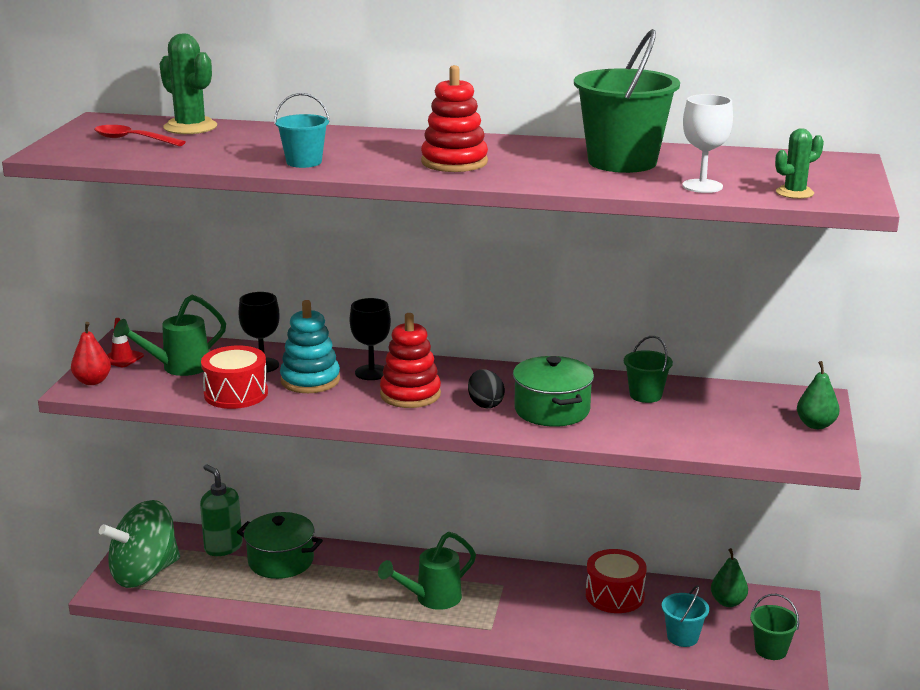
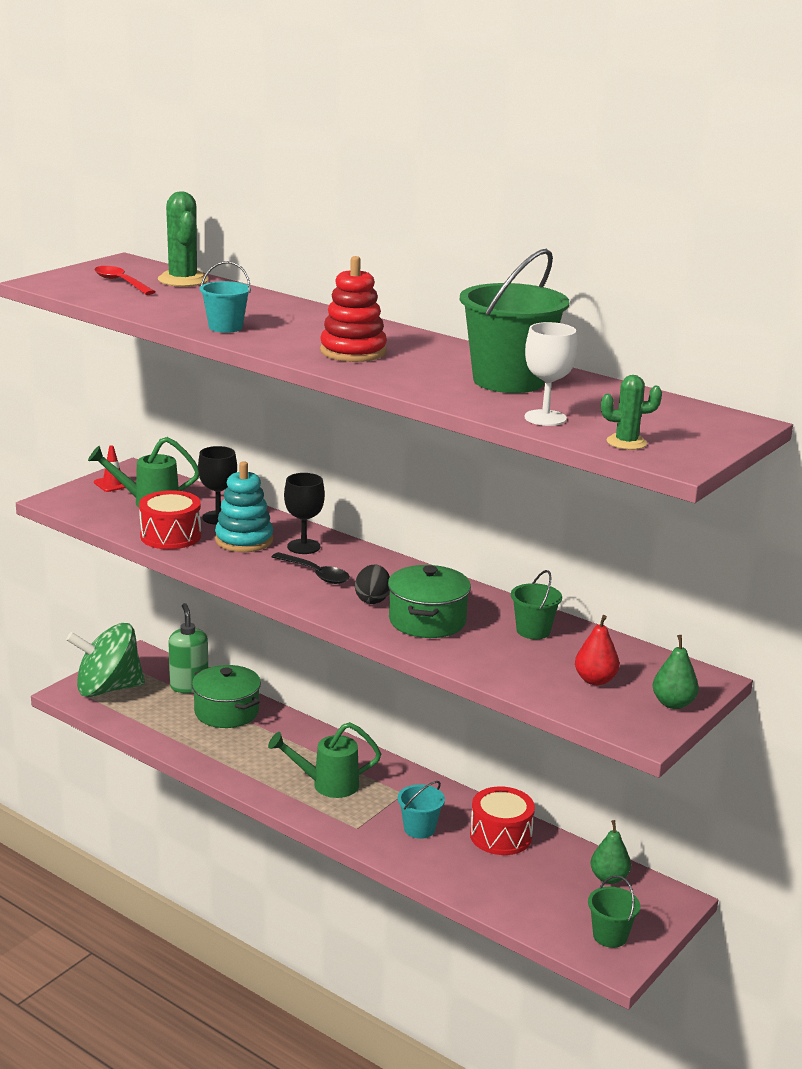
camera: 25 degrees right, 0 degrees up
(92, 381) = (70, 497): red pear -> red pear (595, 680)
(410, 394) = (315, 574): red stacking toy -> black spoon
(682, 637) = (531, 894): turquoise bucket -> turquoise bucket (419, 829)

